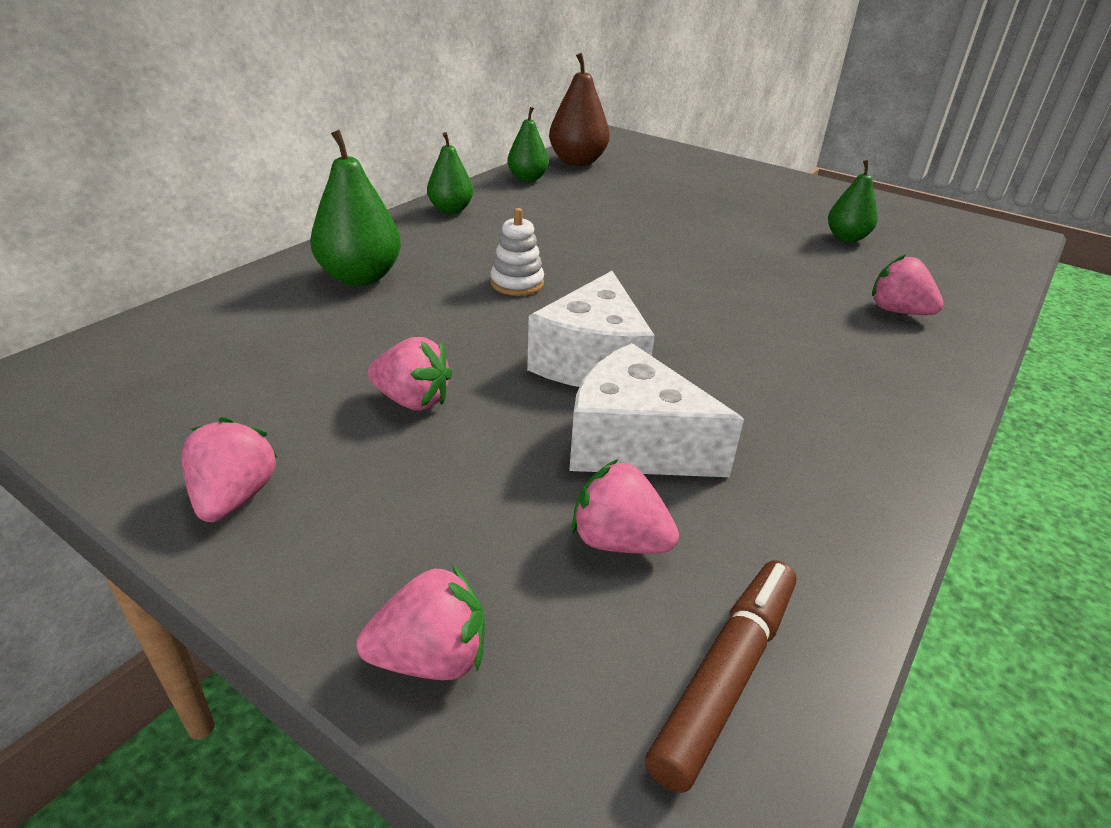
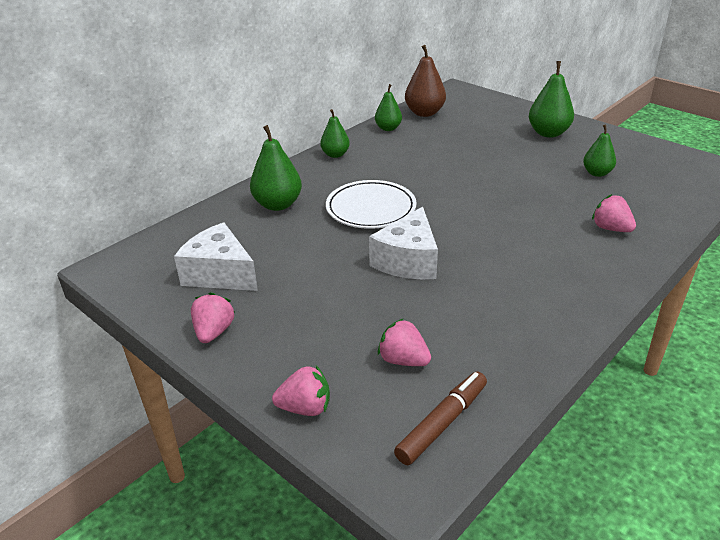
camera: 10 degrees right, 0 degrees up
(412, 400) = (304, 282): pink strawberry -> none
(517, 283) = (371, 209): white stacking toy -> white plate
(634, 444) = (422, 310): white cheese -> white cheese (219, 274)
(759, 189) = (548, 133): none -> green pear

